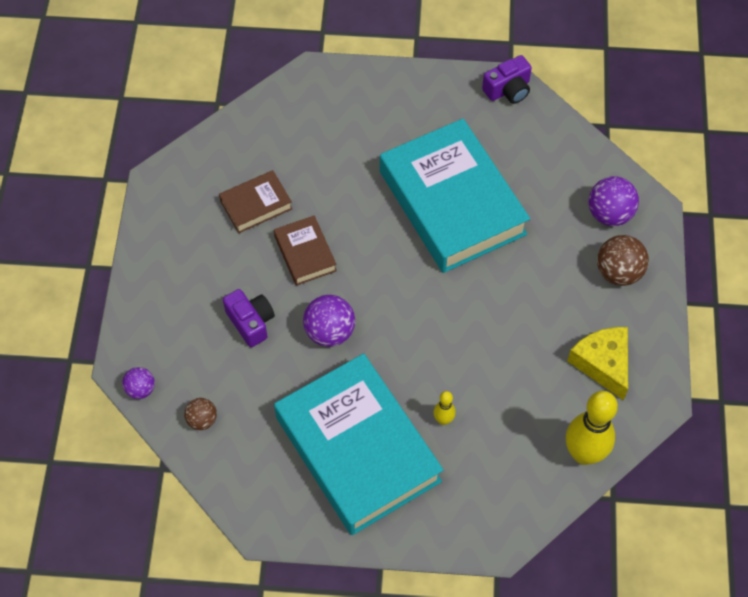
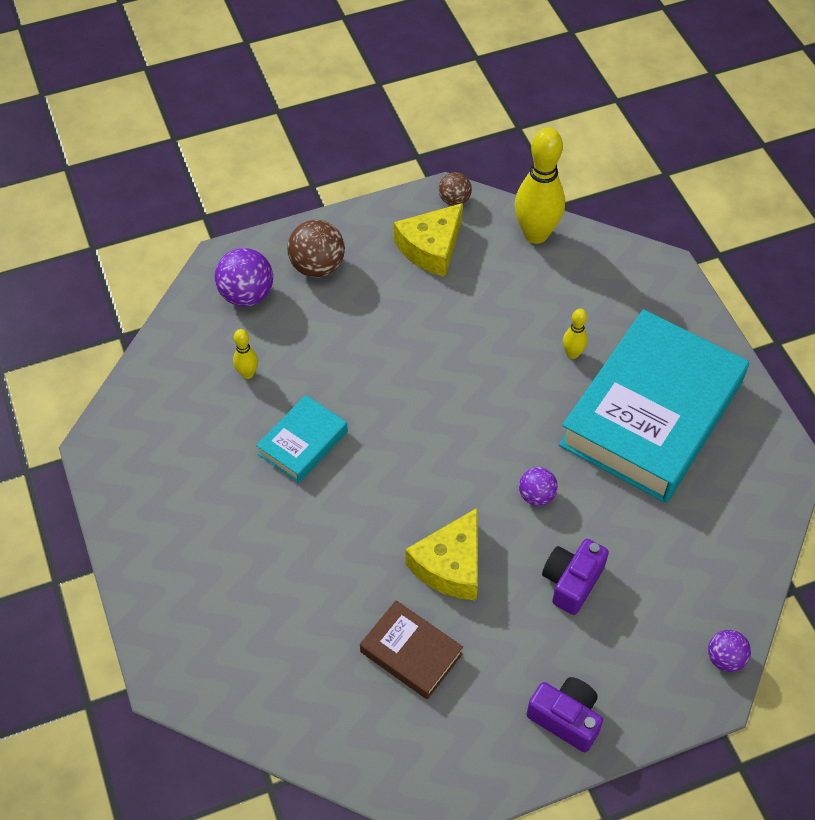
camera: 115 degrees left, 5 degrees down
(202, 420) = (717, 574): brown ball -> brown ball (454, 200)
(305, 253) = (450, 565): brown book -> yellow cheese
(329, 332) = (536, 495): purple ball -> purple ball, size x0.60
(452, 203) = (303, 443): turquoise book -> turquoise book, size x0.45
(508, 90) = (108, 445): purple camera -> purple camera (565, 718)
(531, 189) = (247, 374): none -> yellow bowling pin

